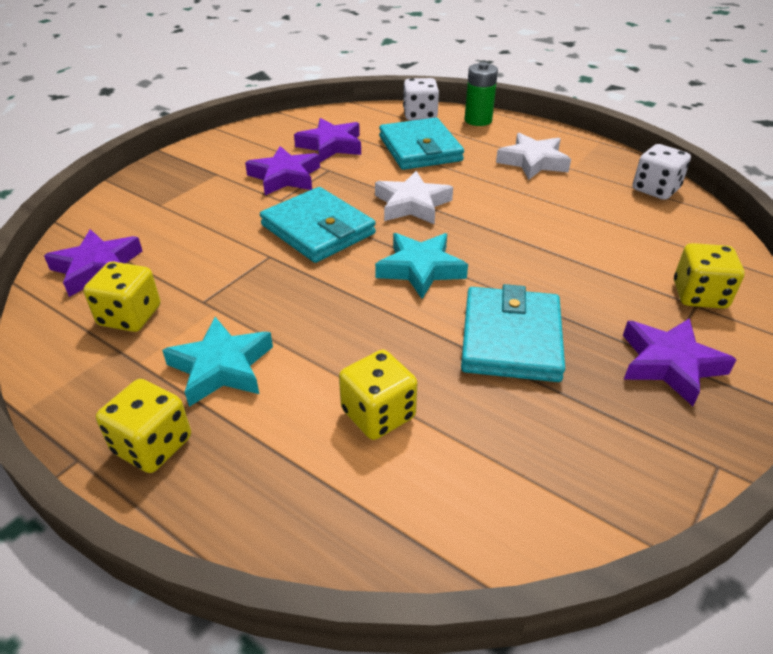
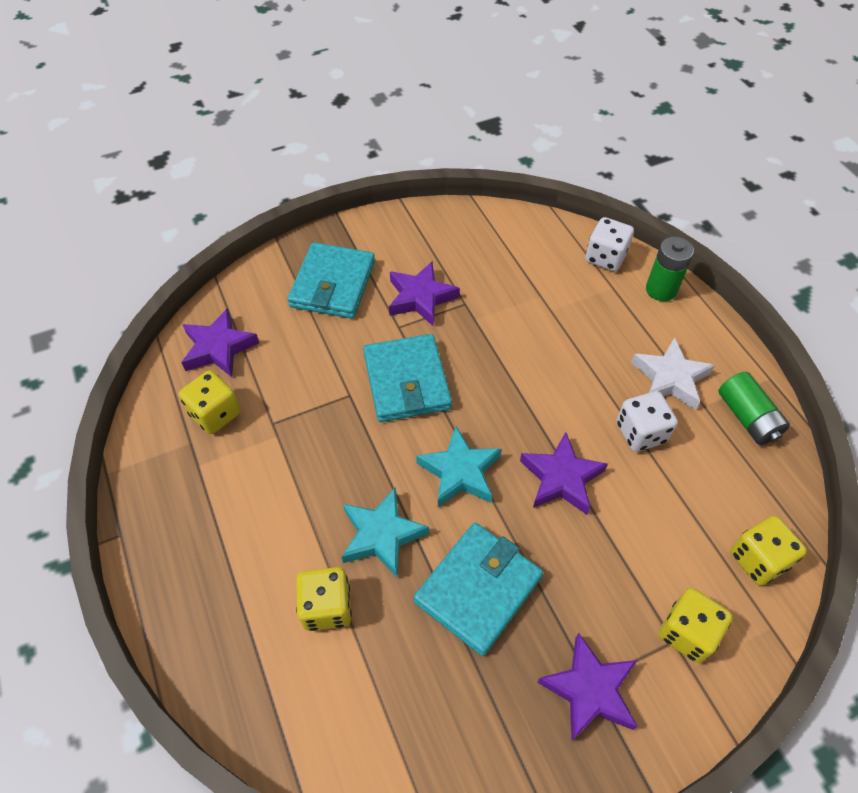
camera: 30 degrees right, 15 degrees up
(153, 445) = (168, 549): yellow dice -> yellow dice (758, 559)
(221, 367) = (248, 500): turquoise star -> turquoise star (382, 535)
(331, 145) = (488, 269): purple star -> purple star (561, 478)
(412, 204) = (508, 386): white star -> none
(420, 149) = (569, 310): turquoise wallet -> turquoise wallet (333, 284)
(607, 165) = (747, 417): none -> green battery
(655, 189) = (768, 477): white dice -> white dice (640, 432)

